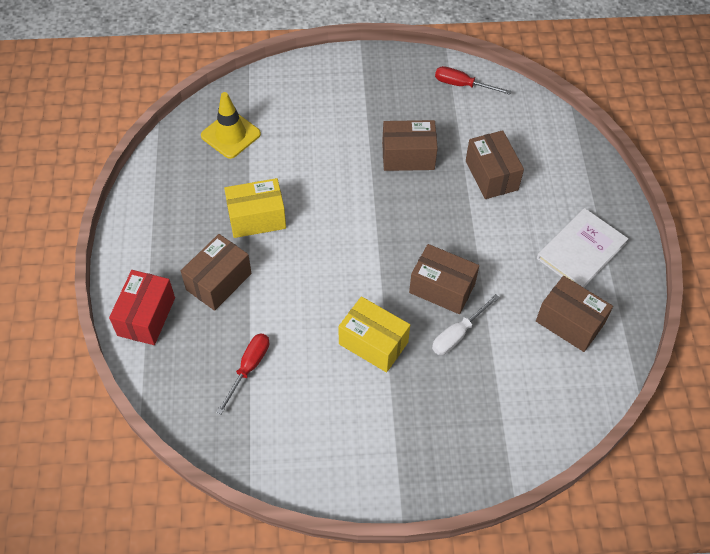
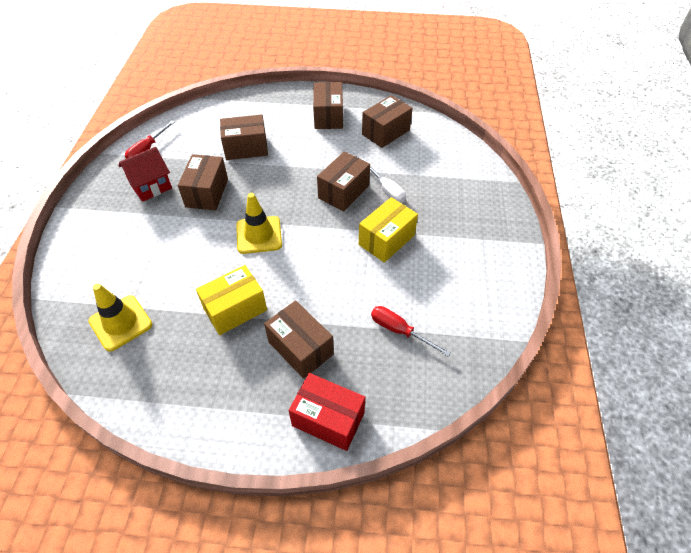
camera: 80 degrees left, 5 degrees down
(257, 218) = (235, 309): yellow box -> yellow box turned 60 degrees clockwise
(356, 217) = (259, 235): none -> yellow traffic cone
(406, 105) = (151, 186): none -> red house
(581, 251) = (328, 116): white book -> brown box

